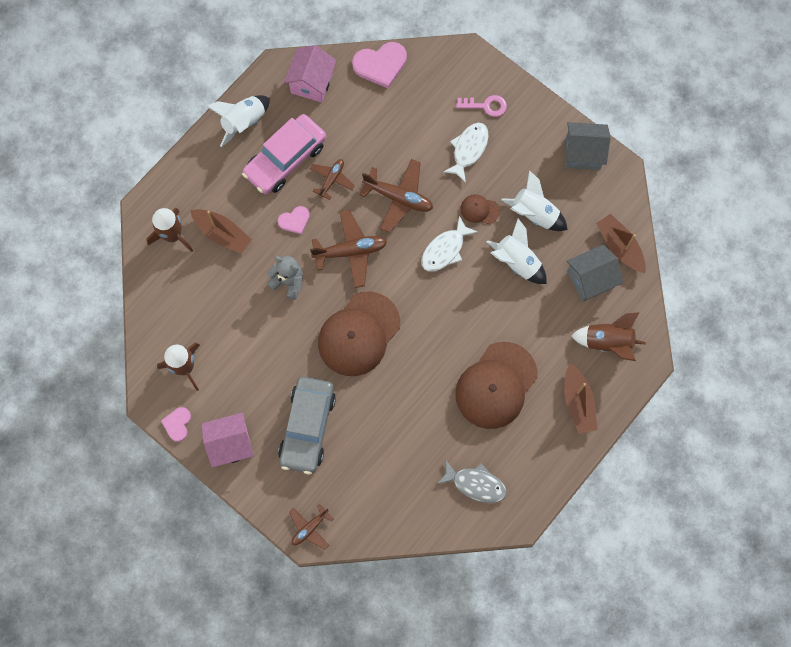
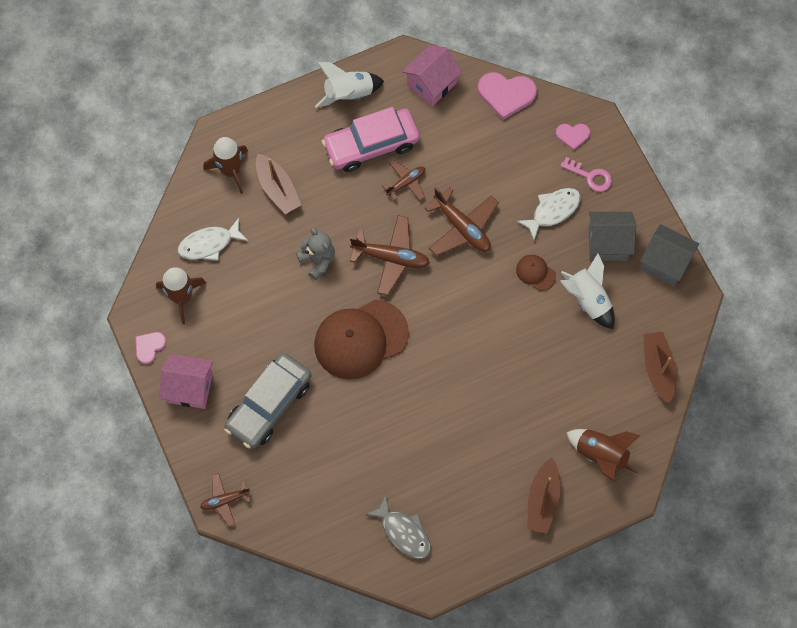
camera: 25 degrees right, 5 degrees down
(294, 220) = (351, 206): pink heart -> pink heart (572, 135)
(445, 249) = (483, 296): white fish -> white fish (209, 244)
(496, 385) = (469, 447): brown cap -> none
(517, 261) = (548, 338): white rocket -> none
(590, 279) = (613, 387): grey house -> grey house (607, 243)

